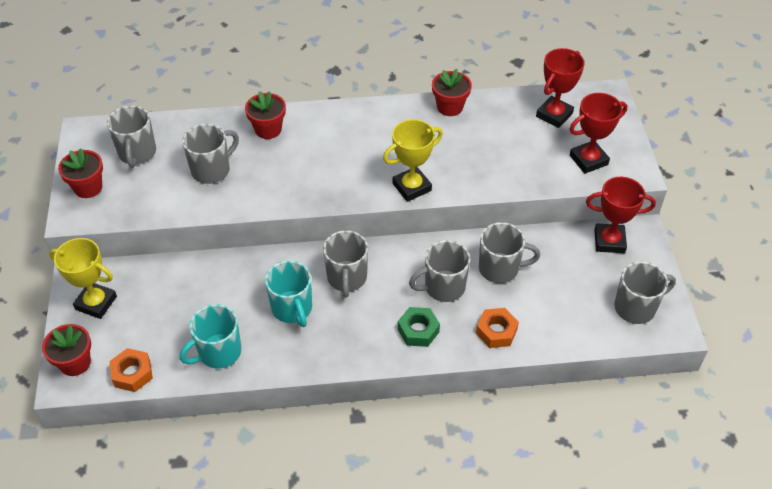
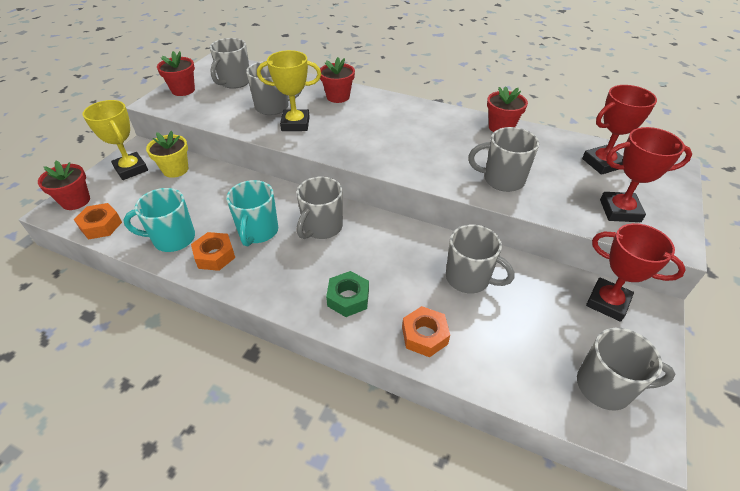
camera: 30 degrees right, 5 degrees down
(146, 282) = (175, 169): none -> yellow flower pot
(273, 349) = (215, 256): none -> orange nut
(411, 187) = (421, 171): yellow trophy -> yellow trophy (295, 124)
(443, 287) = (401, 271): grey mug -> grey mug (502, 180)

